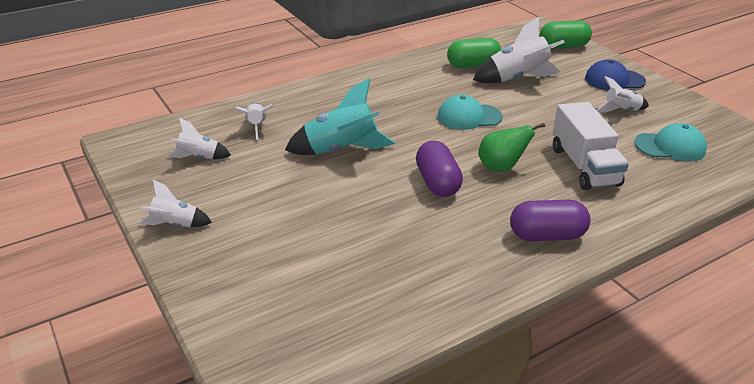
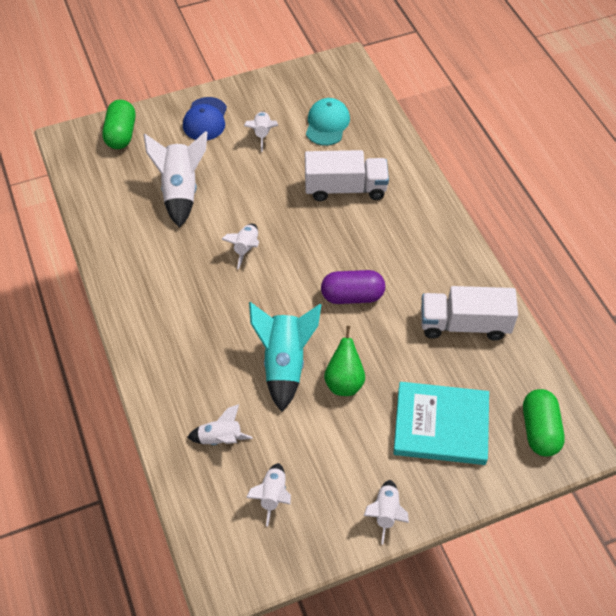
camera: 80 degrees left, 20 degrees up
(281, 257) = (441, 425): none -> turquoise book
(428, 269) = (464, 324): none -> white truck
(469, 117) = (246, 248): turquoise cap -> white rocket
(473, 65) = (140, 220): green capsule -> green capsule (539, 430)
(501, 167) = (337, 245): green pear -> green pear (344, 382)
(547, 235) = (433, 240): purple capsule -> none

